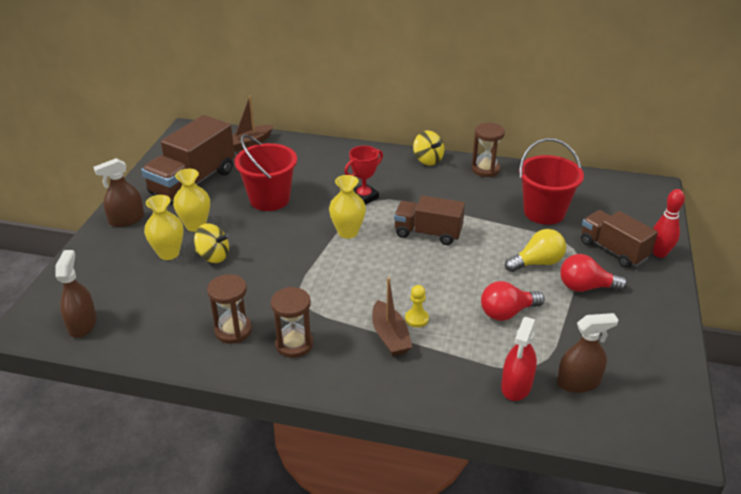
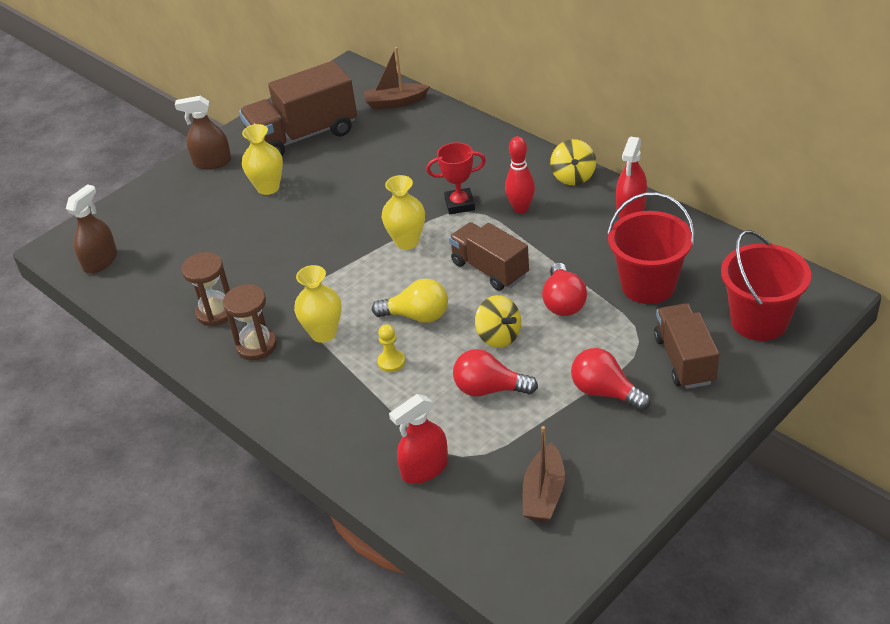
camera: 35 degrees right, 5 degrees up
(168, 253) = (221, 211): yellow vase -> yellow vase (323, 333)
(213, 256) = (258, 227): yellow spinning top -> yellow spinning top (499, 336)
(269, 199) = (361, 178): red bucket -> red bucket (759, 321)
(390, 336) = (349, 371): brown boat -> brown boat (544, 493)
(485, 169) = (631, 209): brown hourglass -> red spray bottle
(500, 239) = (563, 302): none -> red light bulb
(537, 263) = (578, 344): yellow light bulb -> yellow light bulb (417, 316)
(578, 382) = (491, 490): brown spray bottle -> none
(659, 253) = (739, 383): red bowling pin -> red bowling pin (521, 209)

